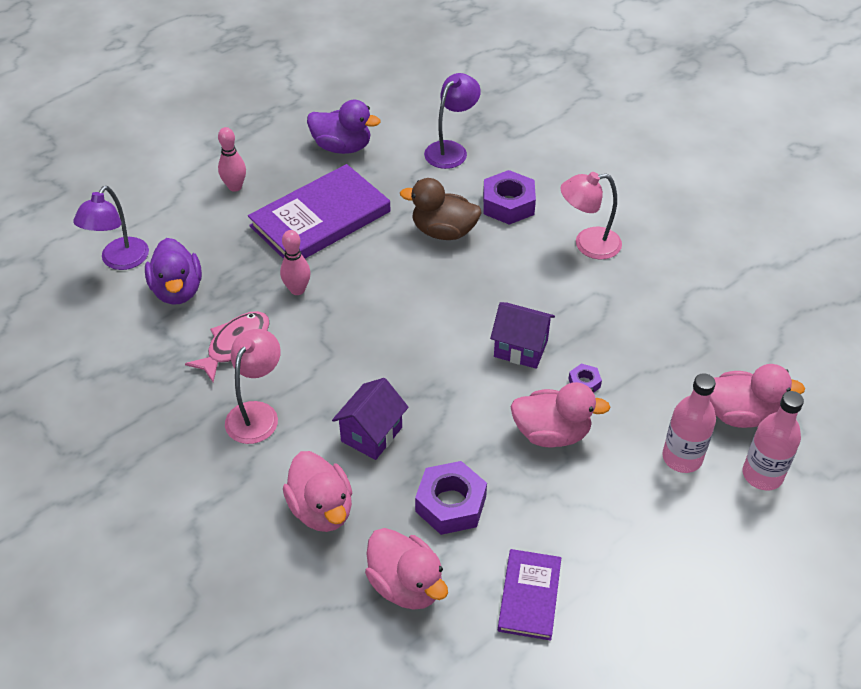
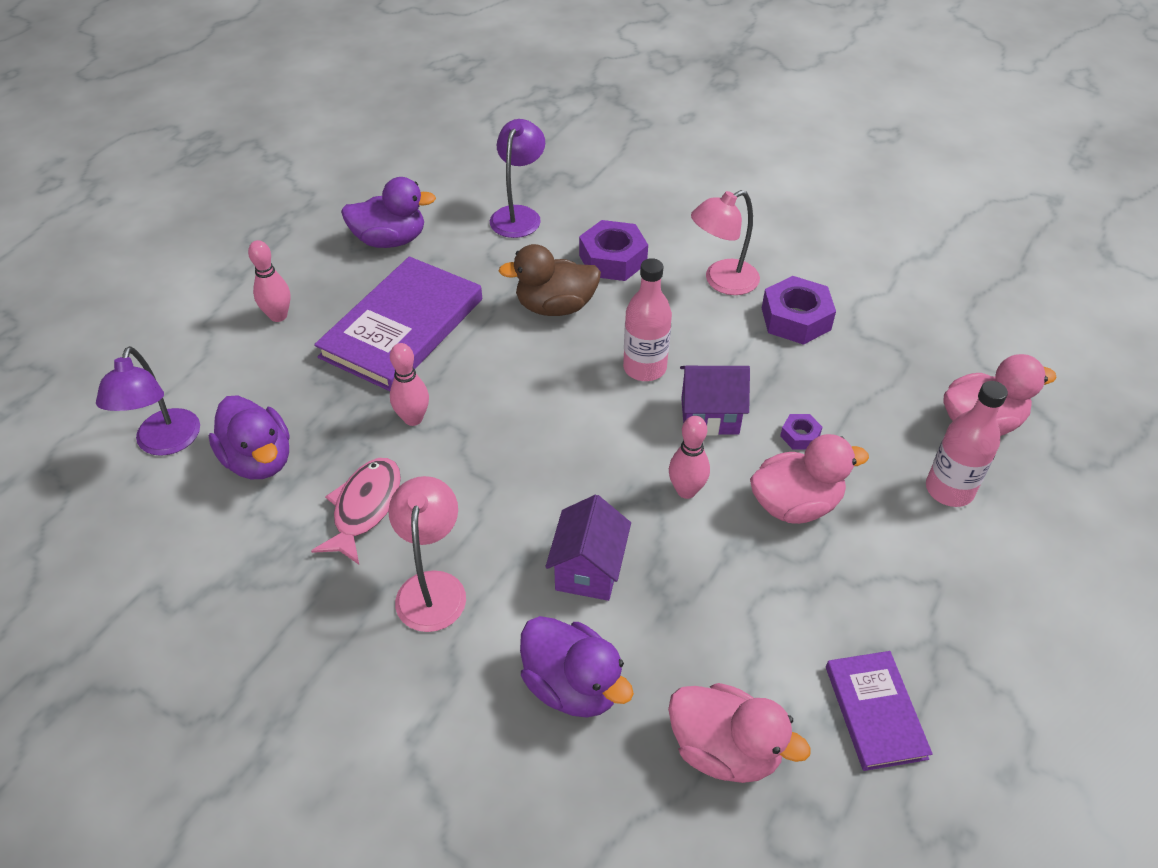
camera: 20 degrees left, 0 degrees up
(321, 509) = (572, 686): pink duck -> purple duck
(450, 504) = (725, 627): purple nut -> purple nut (795, 319)
(473, 399) = (686, 490): none -> pink bowling pin
(762, 475) = (1040, 483): pink bottle -> pink bottle (644, 368)

